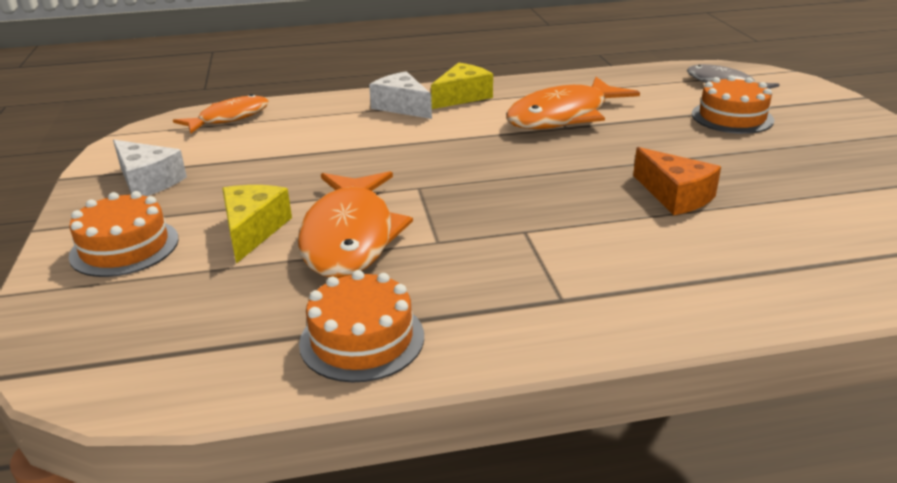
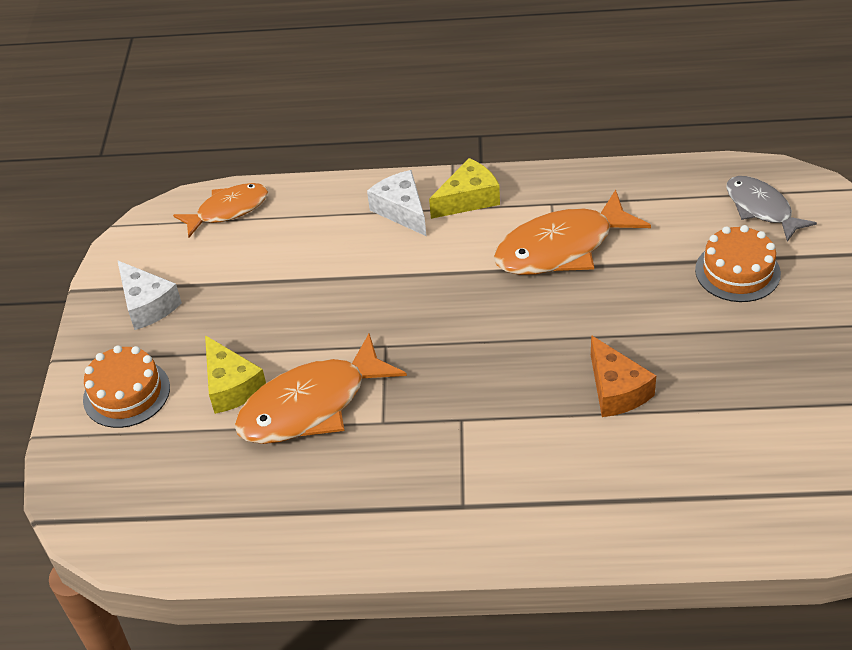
camera: 15 degrees right, 15 degrees up
(253, 230) = (231, 386): yellow cheese -> yellow cheese turned 135 degrees clockwise
(350, 236) = (311, 406): orange fish -> orange fish turned 45 degrees clockwise
(362, 339) = (297, 525): orange cake -> none

